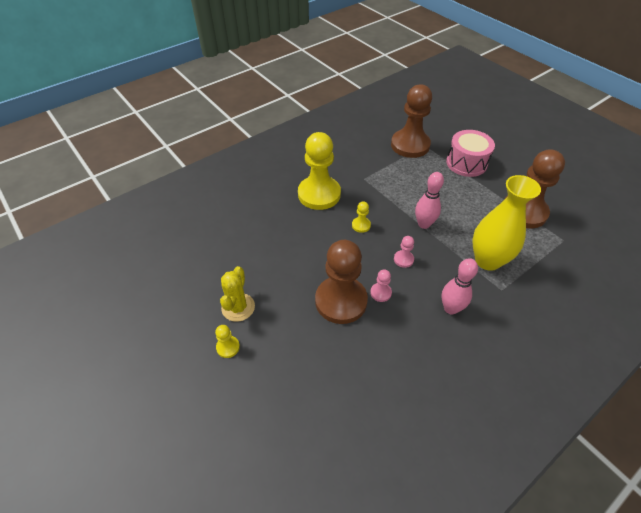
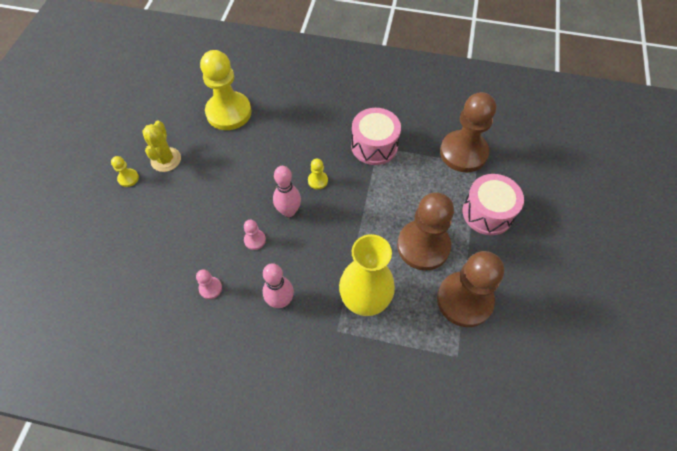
camera: 50 degrees right, 10 degrees up
(238, 307) = (166, 159): yellow cactus -> yellow cactus turned 60 degrees counterclockwise
(319, 194) = (326, 129): yellow pawn -> yellow pawn (229, 112)
(341, 301) = (224, 218): brown pawn -> brown pawn (423, 246)
(360, 179) = (374, 145): none -> pink drum
(403, 259) = (306, 234): pink pawn -> pink pawn (210, 288)
(424, 224) = (364, 225): pink bowling pin -> pink bowling pin (289, 211)

